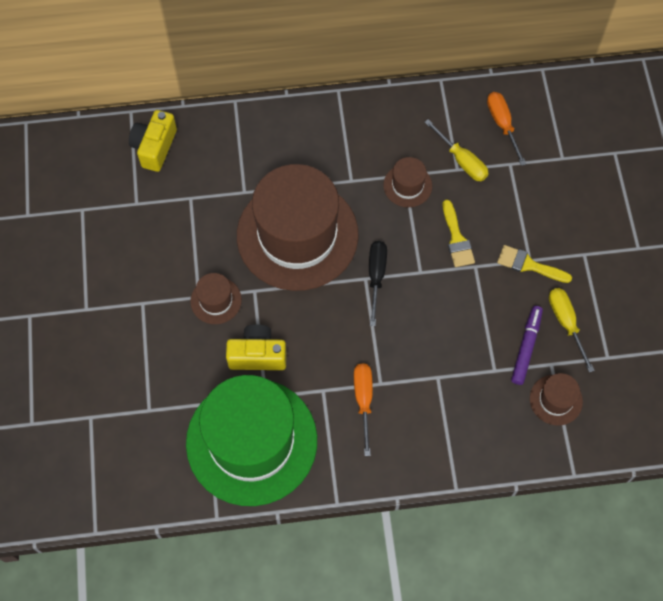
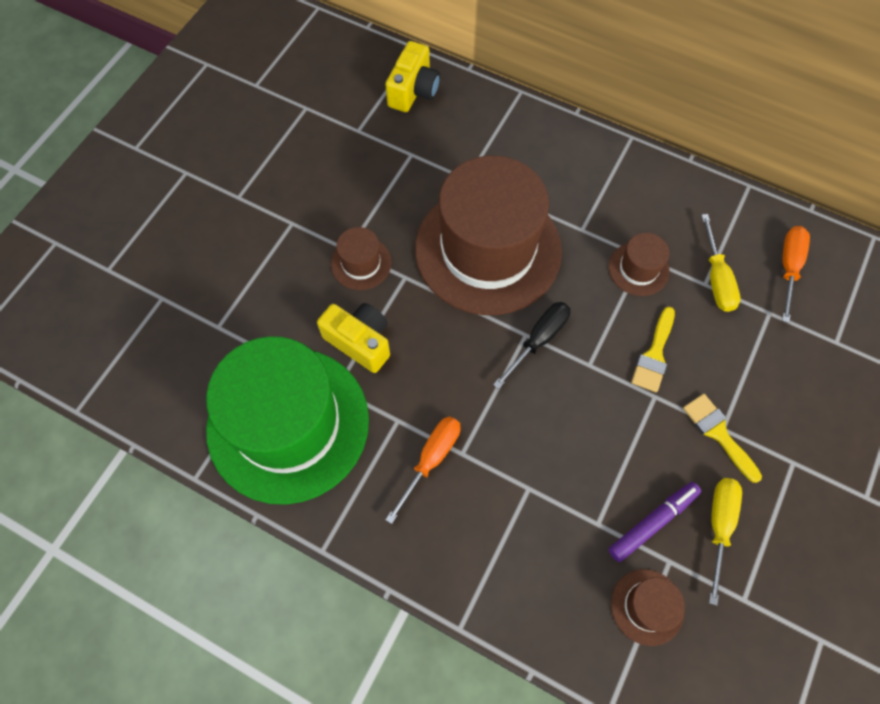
camera: 35 degrees right, 0 degrees up
(154, 147) = (413, 91): yellow camera -> yellow camera turned 150 degrees clockwise

